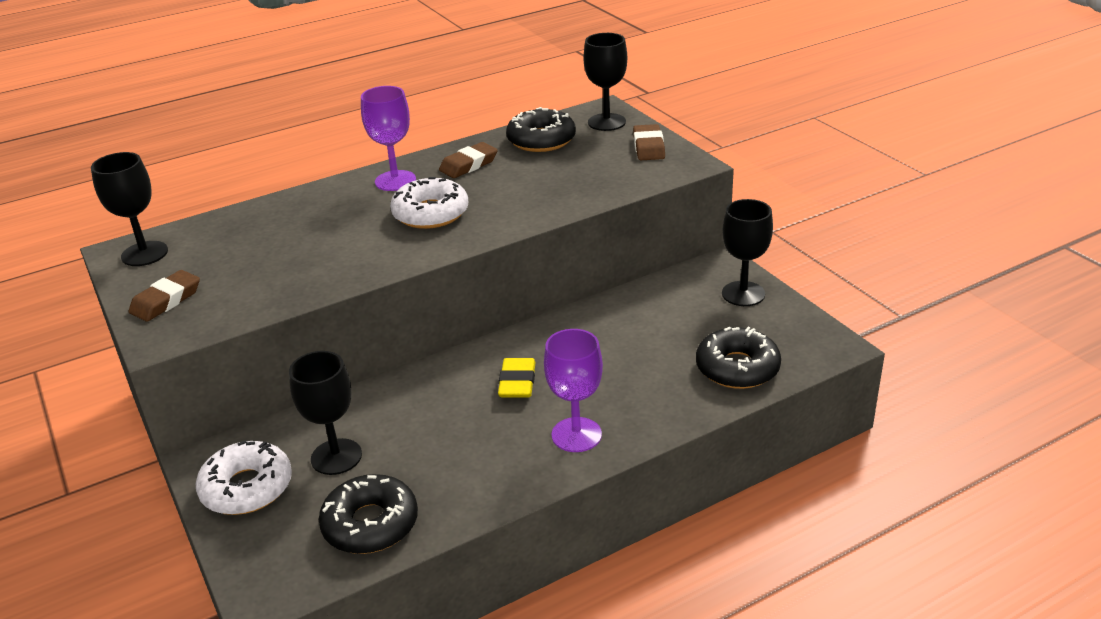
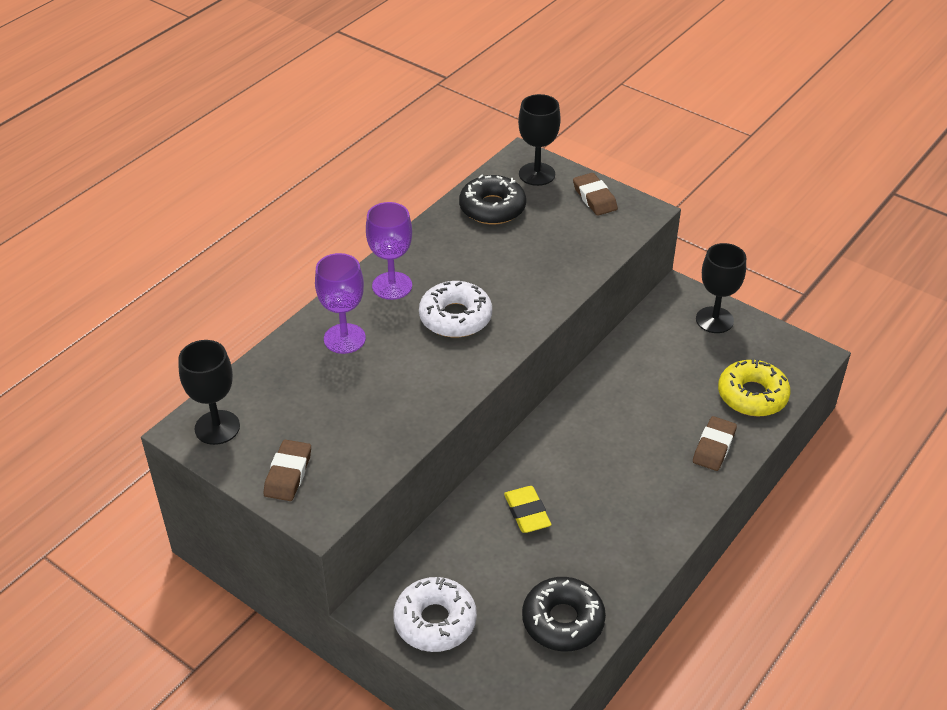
camera: 25 degrees left, 10 degrees up
(336, 457) = (489, 570): black goblet -> none
(469, 165) = (447, 252): brown eraser -> brown eraser (714, 447)
(517, 382) = (588, 456): yellow eraser -> yellow eraser (527, 513)
(576, 435) = (668, 492): purple goblet -> purple goblet (344, 338)
(737, 368) = (752, 395): black donut -> yellow donut

